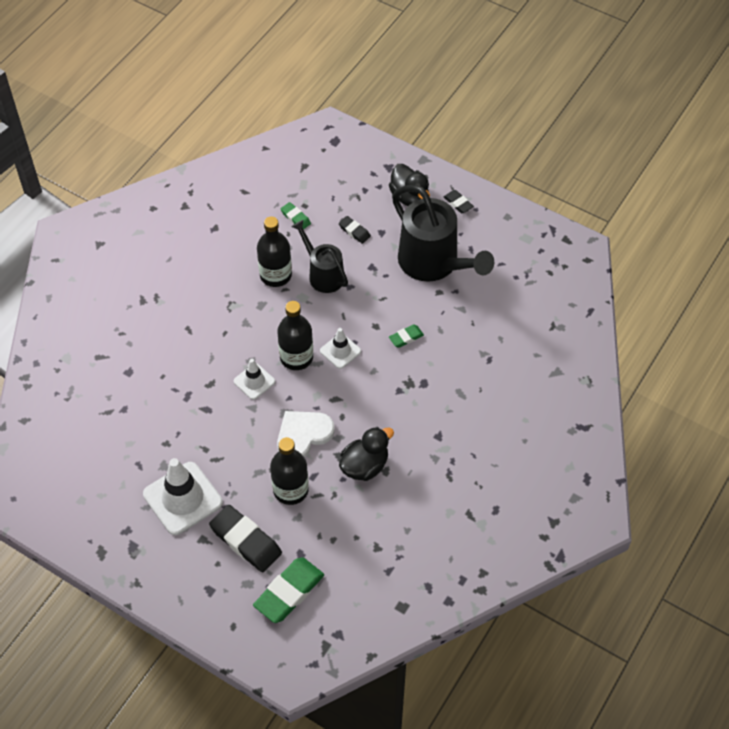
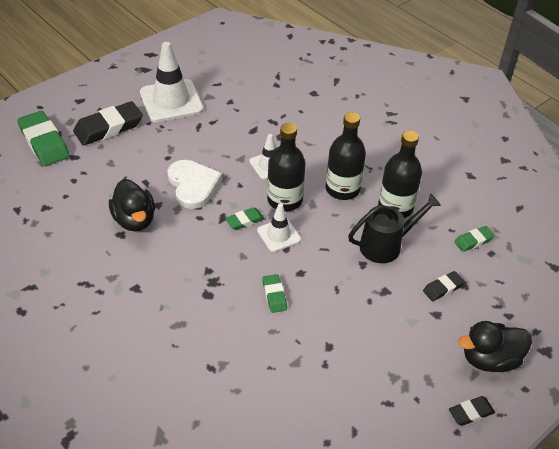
camera: 105 degrees right, 10 degrees down
(290, 490) = (140, 164): black bottle -> black bottle (342, 189)
(333, 380) = (244, 221): none -> green eraser
(434, 264) = (374, 354): black watering can -> none

